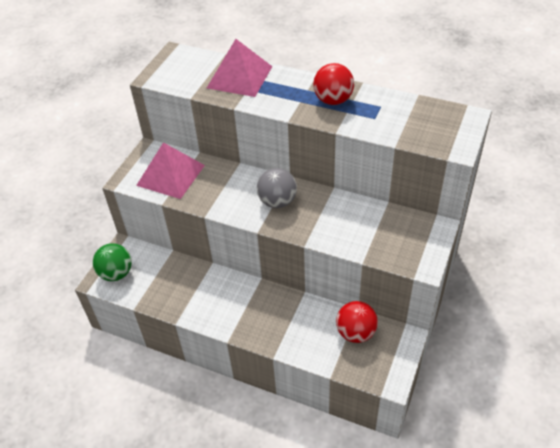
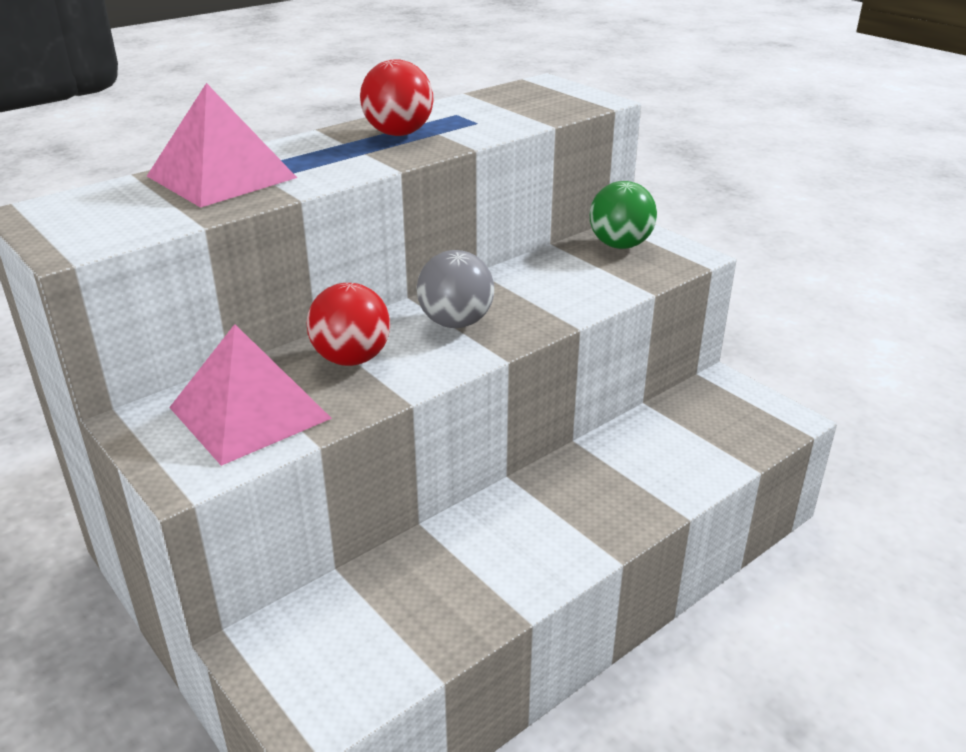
camera: 65 degrees left, 15 degrees down
(116, 273) = (316, 682): green ball -> green ball (620, 245)
(355, 333) = (688, 419): red ball -> red ball (351, 359)

